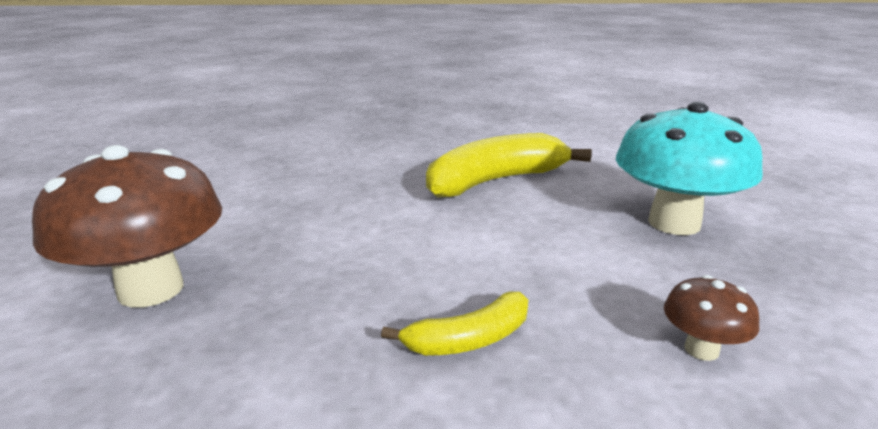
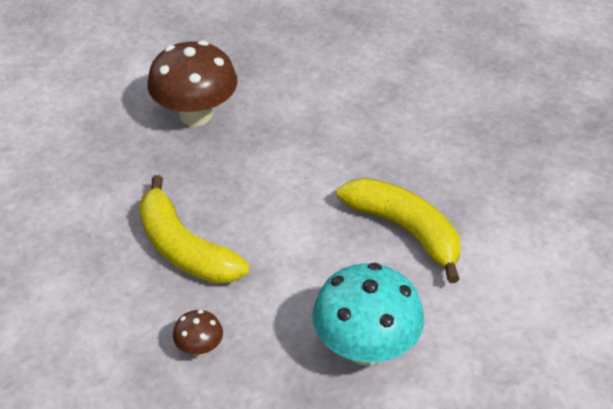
camera: 75 degrees right, 20 degrees up
(469, 339) = (184, 248): yellow banana -> yellow banana, size x1.88

